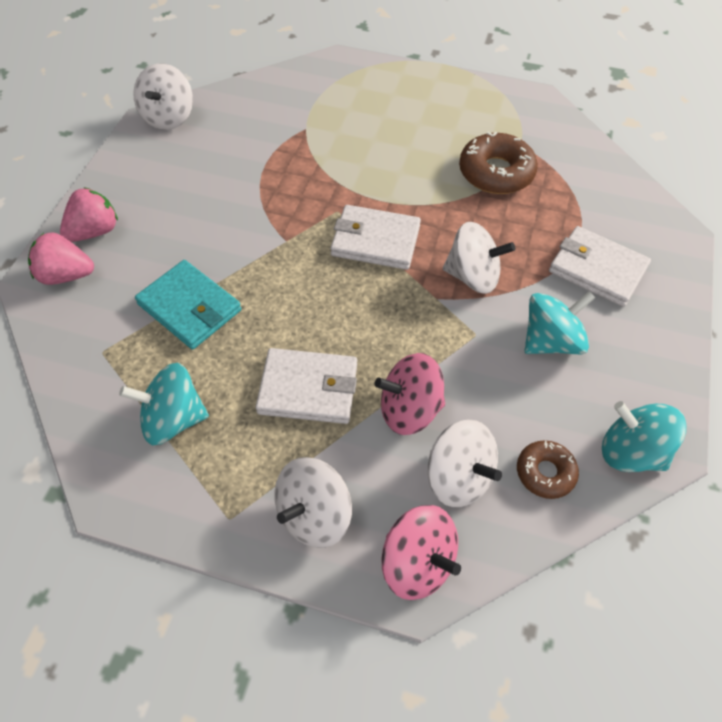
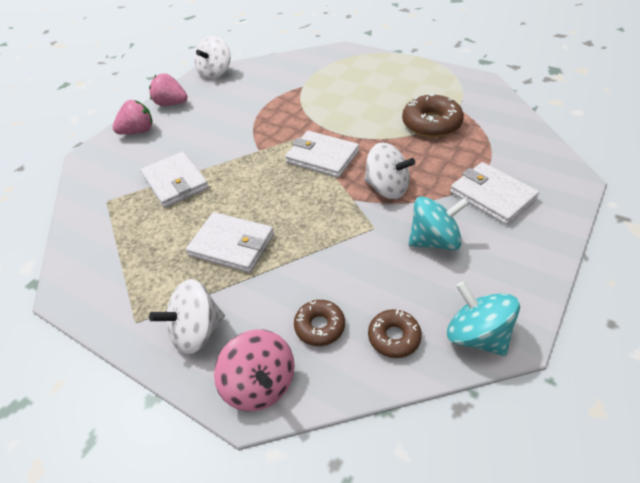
camera: 20 degrees right, 10 degrees down
(66, 275) = (108, 154): pink strawberry -> pink strawberry (171, 104)
(173, 419) = (130, 249): turquoise spinning top -> none
(190, 307) = (175, 182): turquoise wallet -> white wallet
(409, 409) = (301, 271): pink spinning top -> none
(458, 477) = (319, 326): white spinning top -> brown donut

